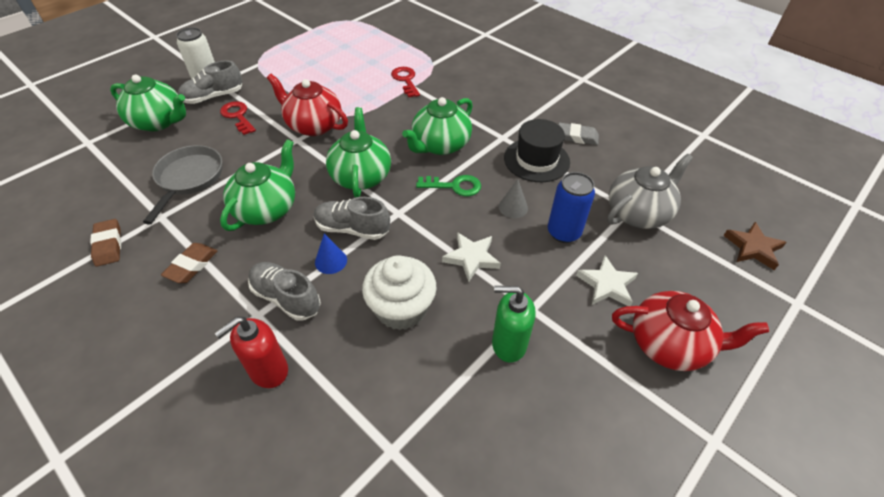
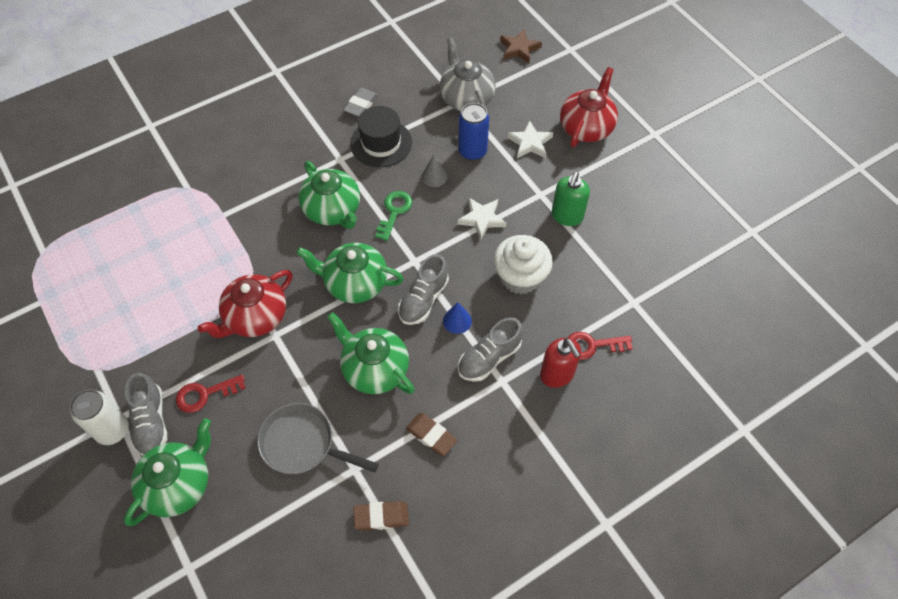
camera: 75 degrees left, 10 degrees up
(405, 80) = (208, 218): red key -> red key (592, 345)

